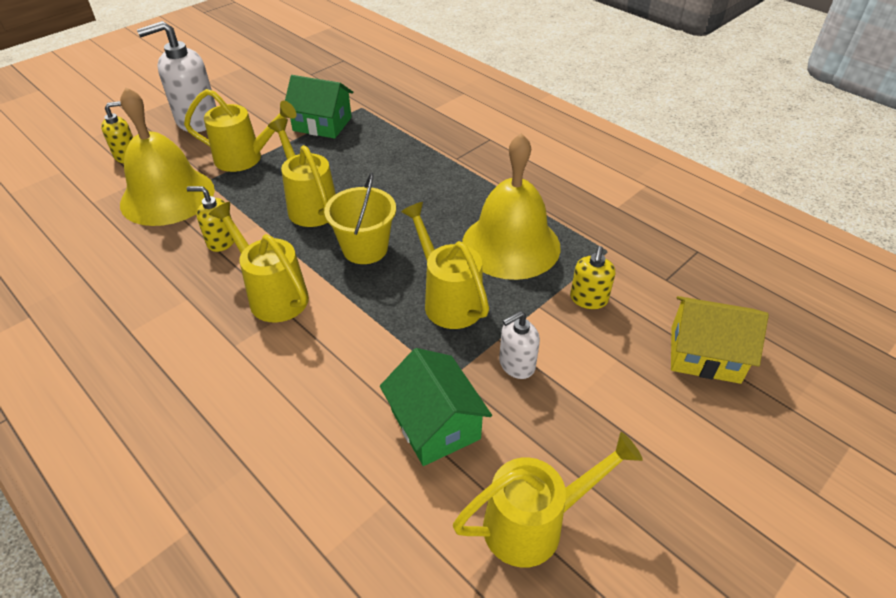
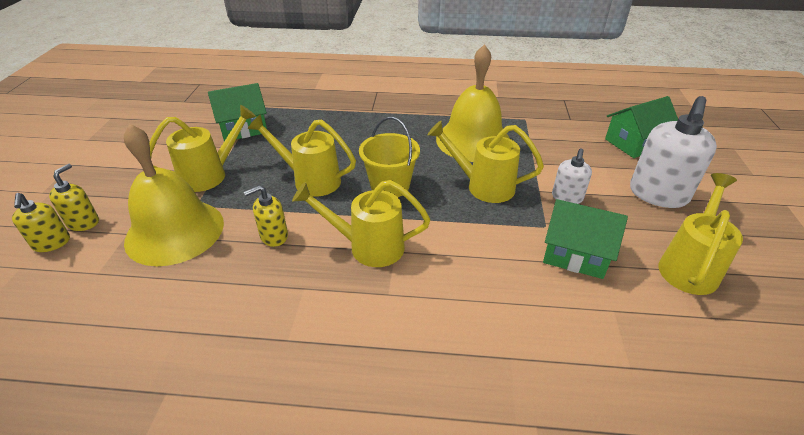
camera: 40 degrees left, 5 degrees down
(197, 120) = (121, 169): white soap dispenser -> white soap dispenser (658, 194)
(588, 299) = (551, 146): yellow soap dispenser -> yellow soap dispenser (52, 243)
(705, 354) = (634, 143): yellow house -> green house

